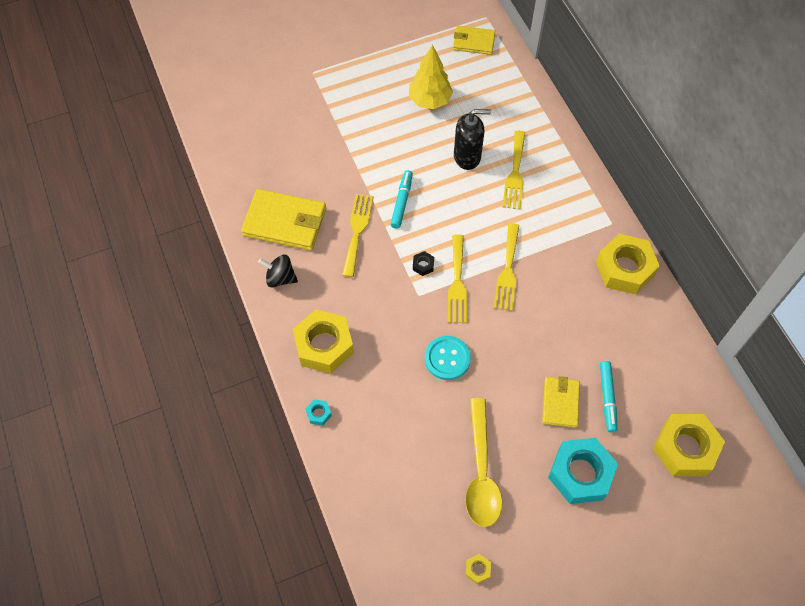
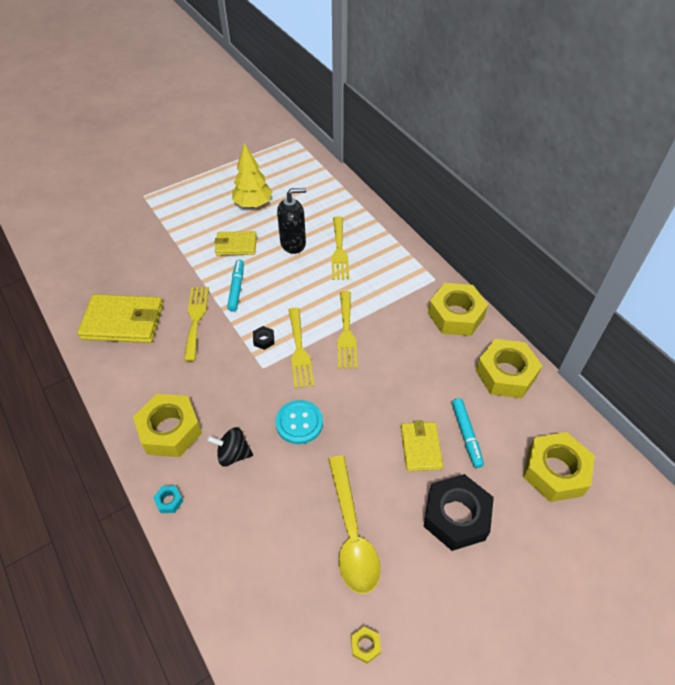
camera: 10 degrees left, 10 degrees down
(280, 278) = (121, 372): black spinning top -> black spinning top (233, 454)
(473, 42) = (286, 157): yellow wallet -> yellow wallet (236, 245)
(580, 474) = (456, 516): turquoise nut -> black nut
(661, 342) = (505, 374): none -> yellow nut

